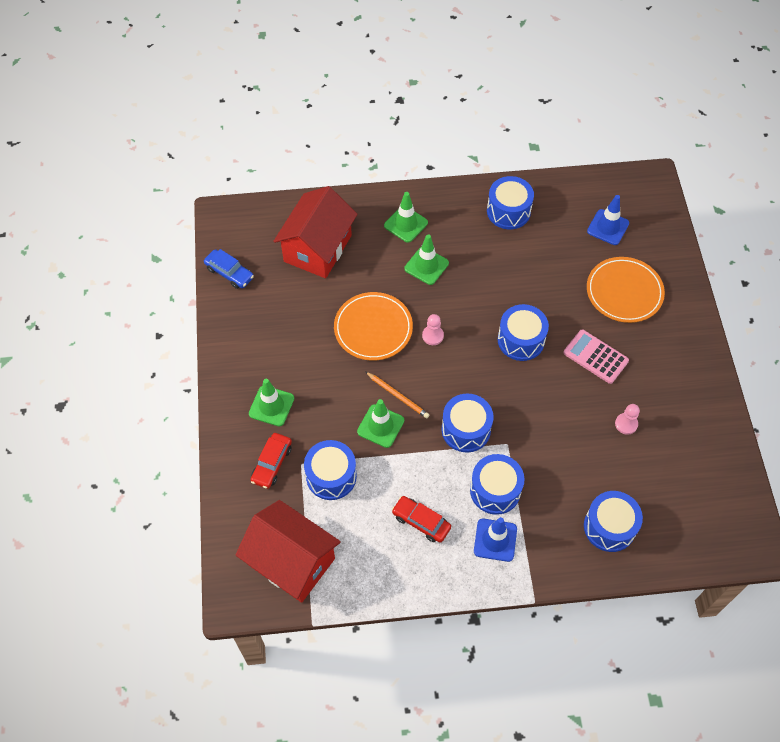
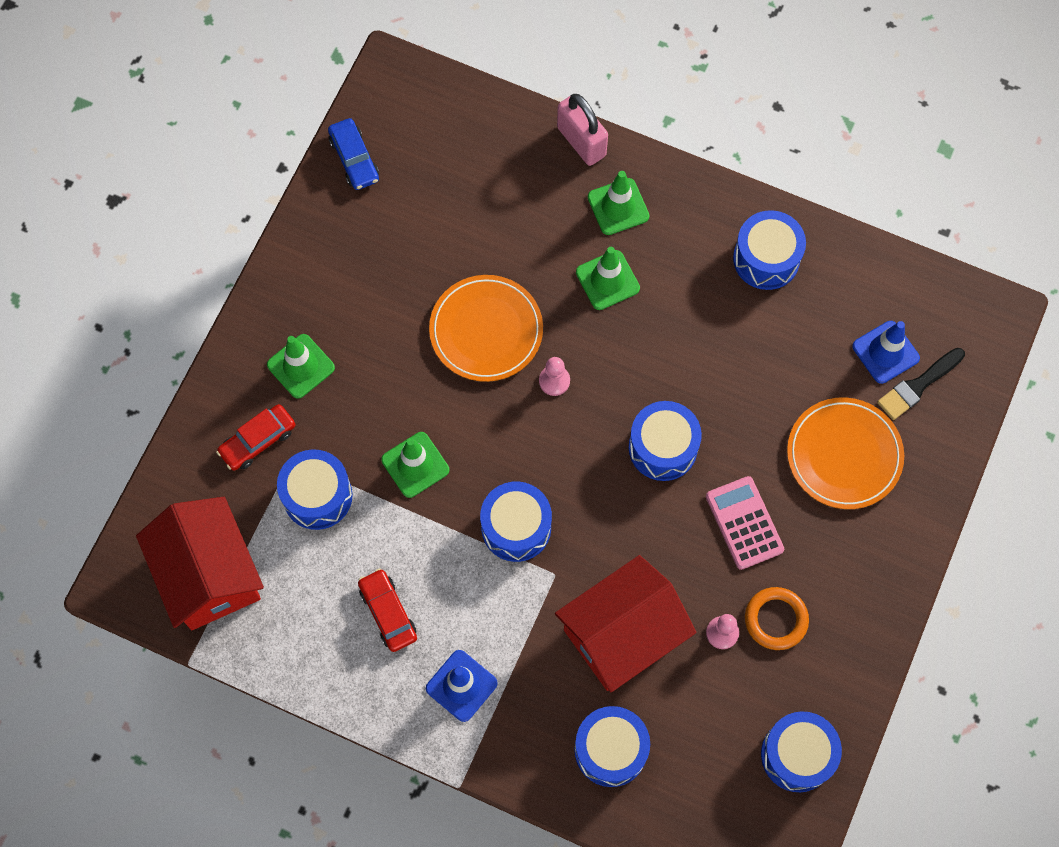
camera: 30 degrees right, 10 degrees up
(317, 248) = (484, 182): red house -> red house (622, 634)
(361, 200) = (581, 141): none -> pink padlock
(398, 396) = (460, 437): orange pencil -> none
(495, 490) = (501, 624): blue drum -> blue drum (797, 755)
(637, 235) = (918, 385): none -> black brush
(650, 400) = (776, 619): none -> orange ring

